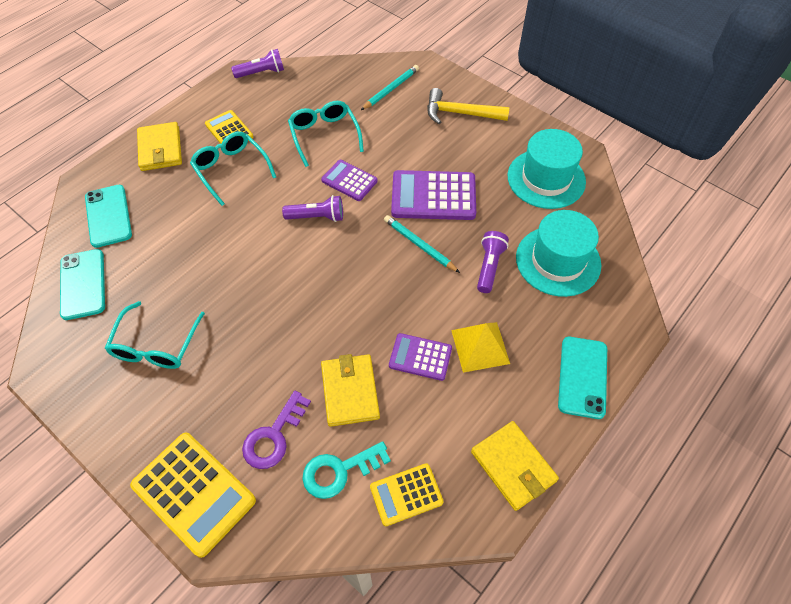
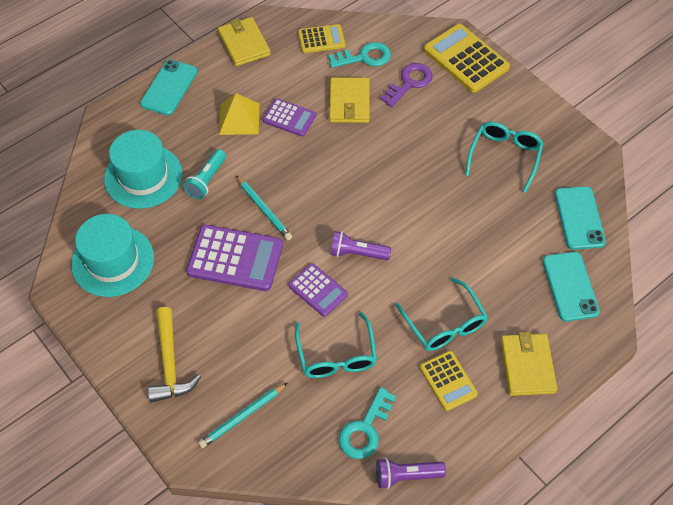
camera: 170 degrees left, 0 degrees up
(295, 93) = (365, 429): none -> turquoise key
(460, 113) = (169, 363): yellow hammer -> yellow hammer turned 60 degrees clockwise
(489, 266) = (206, 180): purple flashlight -> turquoise flashlight

